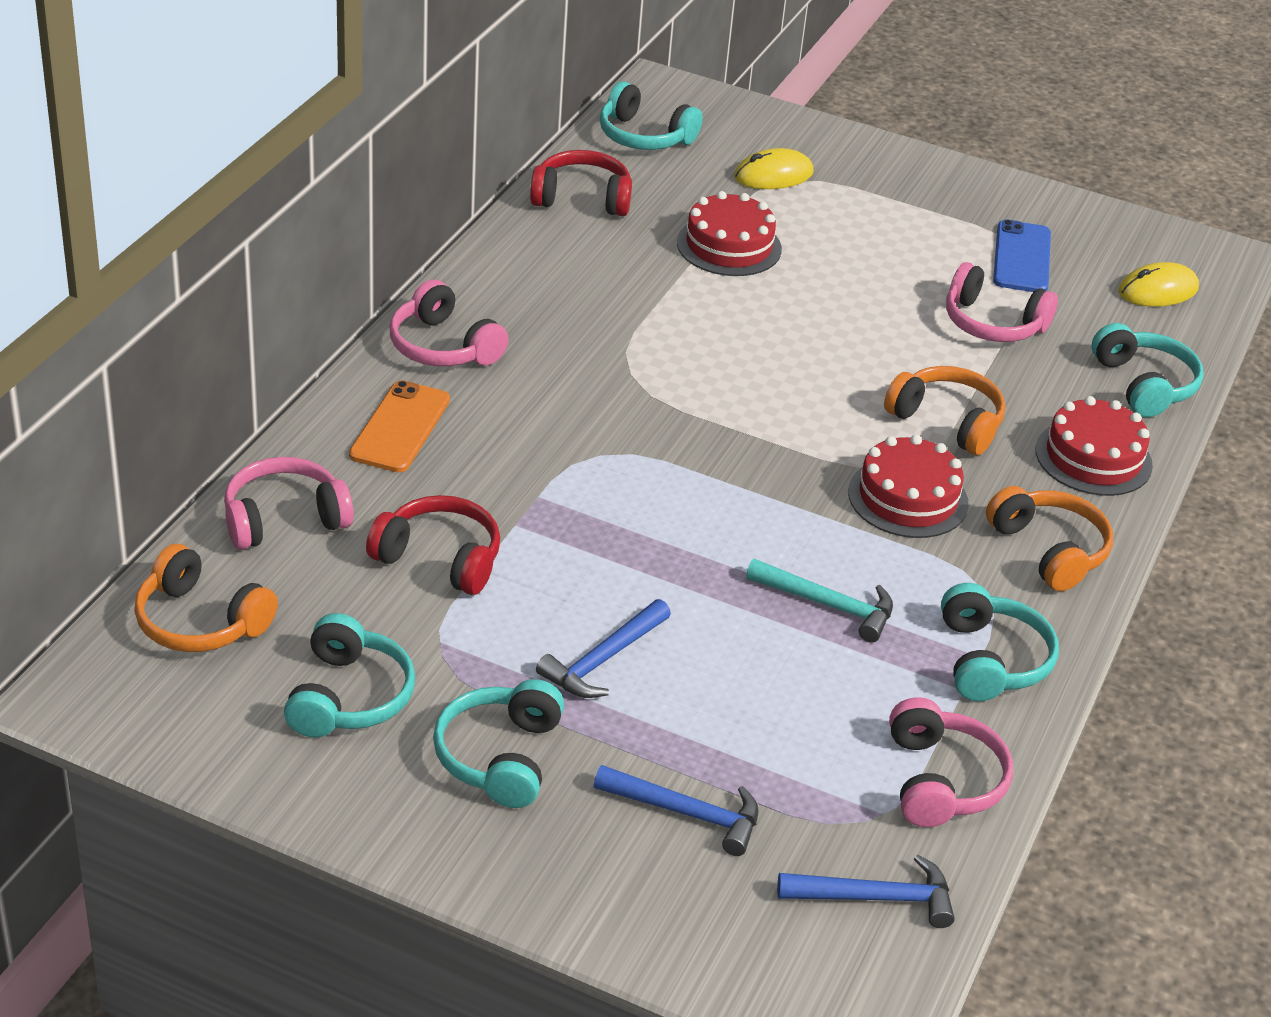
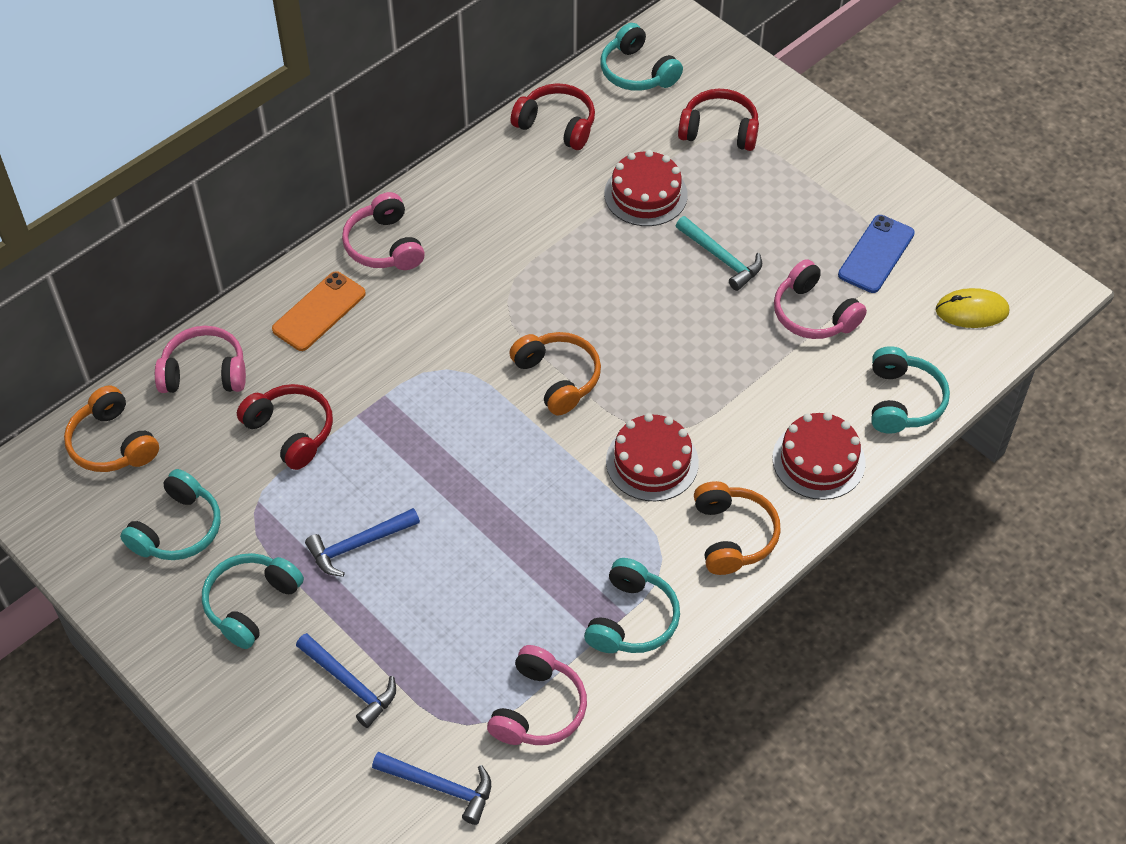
camera: 25 degrees right, 15 degrees up
(773, 175) = (719, 130): yellow mouse -> red headphones
(828, 605) = (540, 541): turquoise hammer -> turquoise hammer (721, 258)
(947, 422) = (722, 399): orange headphones -> orange headphones (557, 378)

